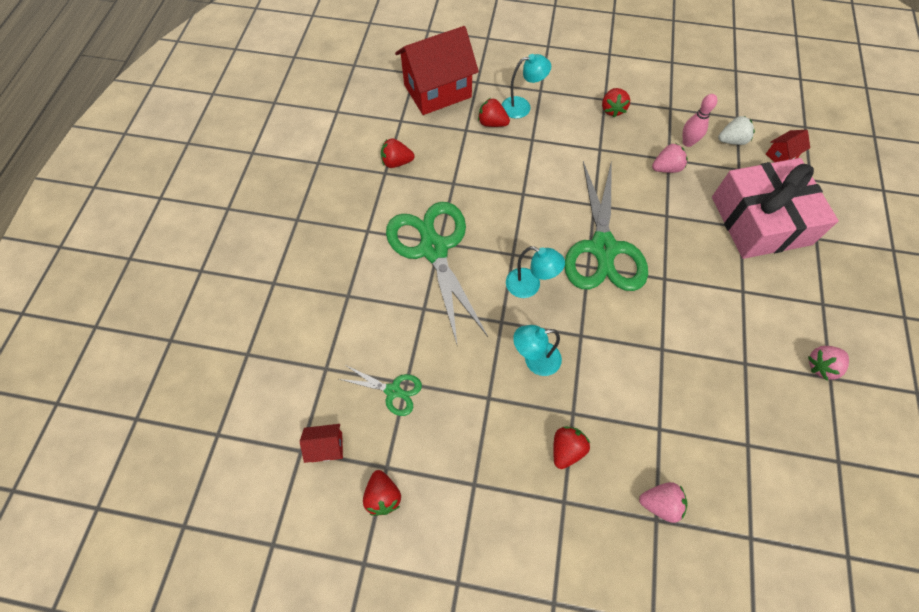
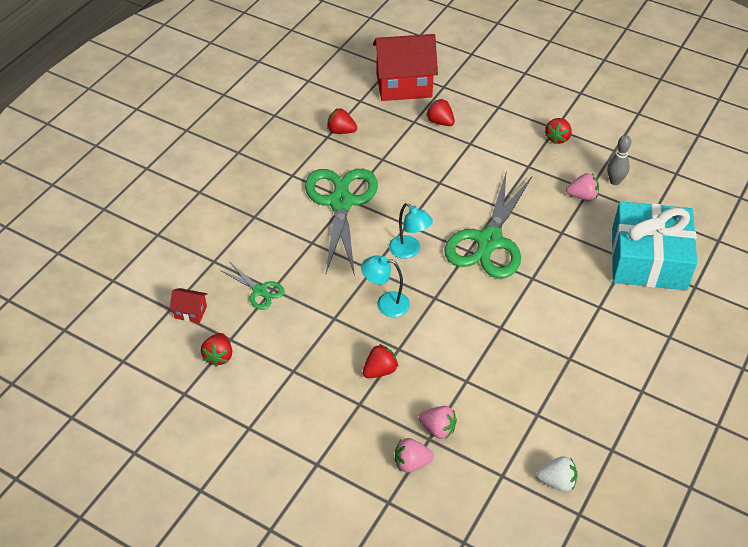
camera: 20 degrees right, 15 degrees down
(522, 106) = (474, 115): turquoise lamp -> none
(687, 142) = (615, 181): pink bowling pin -> grey bowling pin
(731, 140) = (659, 190): white strawberry -> white strawberry (557, 481)
(760, 220) = (648, 259): pink gift -> turquoise gift
(781, 156) = (701, 214): red house -> none
(821, 366) = (638, 380): pink strawberry -> pink strawberry (411, 463)

